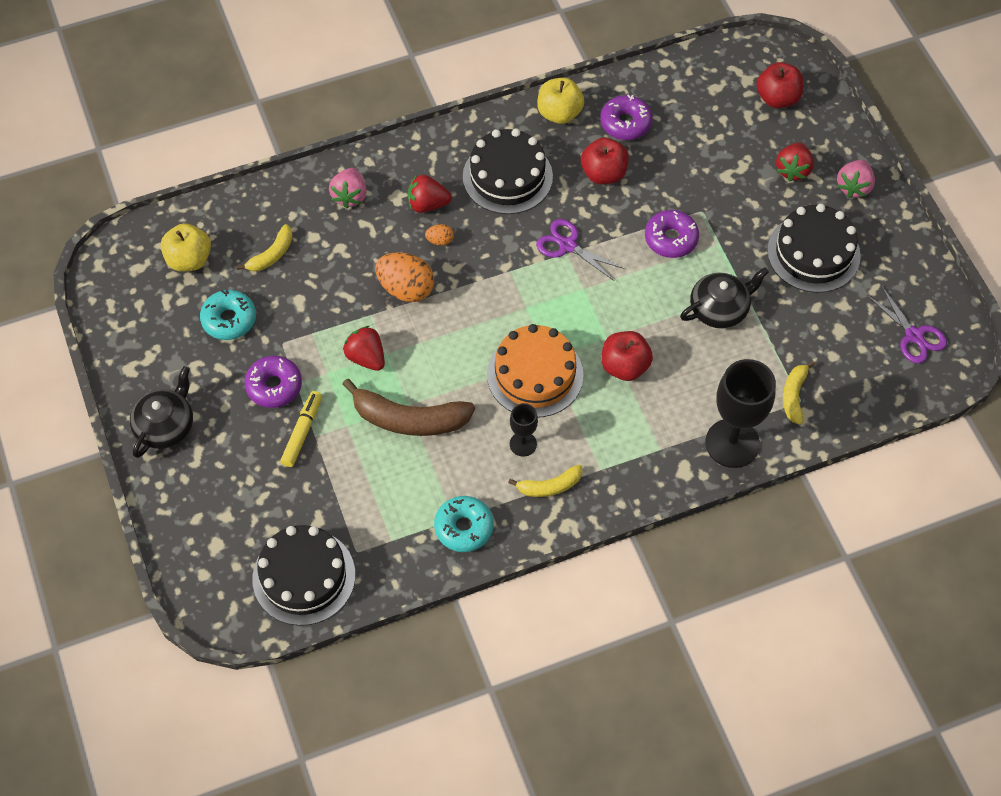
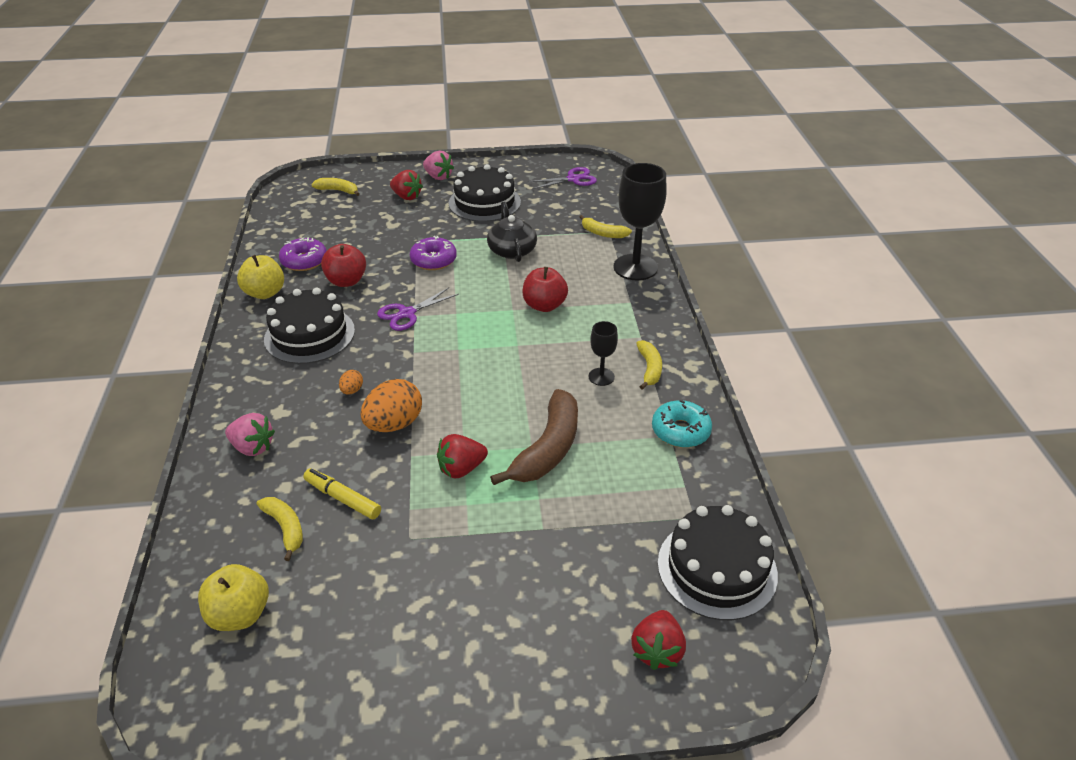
camera: 75 degrees left, 20 degrees down
(165, 426) = (475, 681): black teapot -> none
(229, 319) = (351, 585): turquoise donut -> none
(274, 386) = (463, 555): purple donut -> none
(302, 432) = (533, 539): yellow marker -> yellow marker (342, 498)
(427, 204) = (304, 391): red strawberry -> red strawberry (657, 650)
(535, 374) = (531, 356): orange cake -> none
(777, 98) = (338, 190): red apple -> yellow banana

